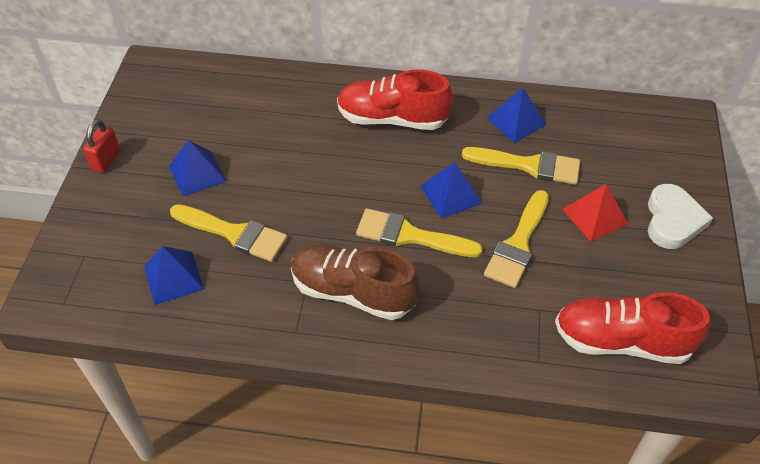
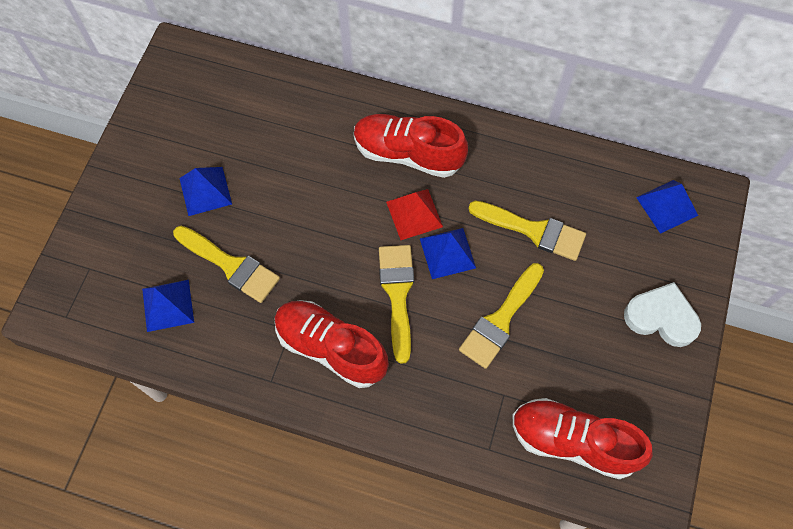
camera: 10 degrees right, 15 degrees up
(106, 160) = (121, 163): red padlock -> none
(353, 292) = (331, 348): brown shoe -> red shoe
(410, 236) = (397, 294): yellow brush -> yellow brush turned 60 degrees clockwise
(516, 121) = (533, 174): blue pyramid -> blue pyramid (666, 206)
(594, 216) = (584, 300): red pyramid -> red pyramid (414, 214)
(672, 220) = (661, 317): white heart -> white heart turned 90 degrees counterclockwise

